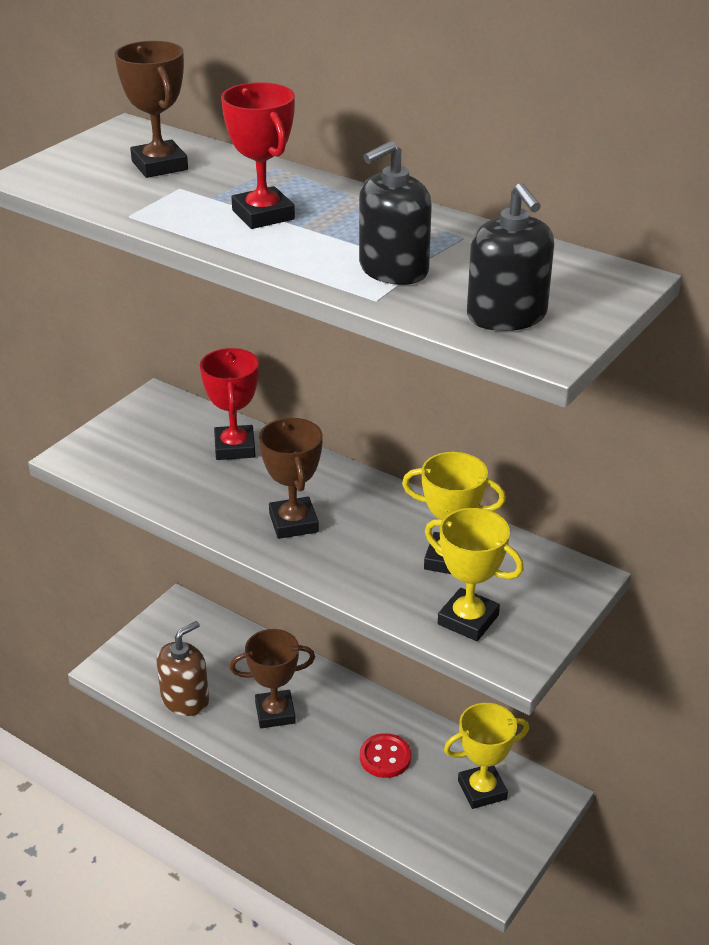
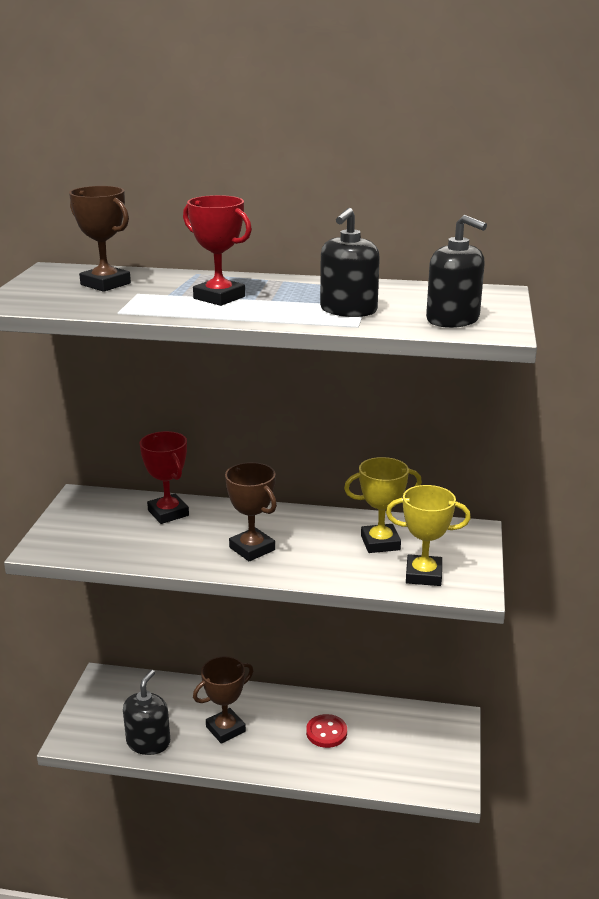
camera: 25 degrees left, 10 degrees down
(185, 699) = (148, 742): brown soap dispenser -> black soap dispenser
(482, 790) = (407, 731): yellow trophy -> none

